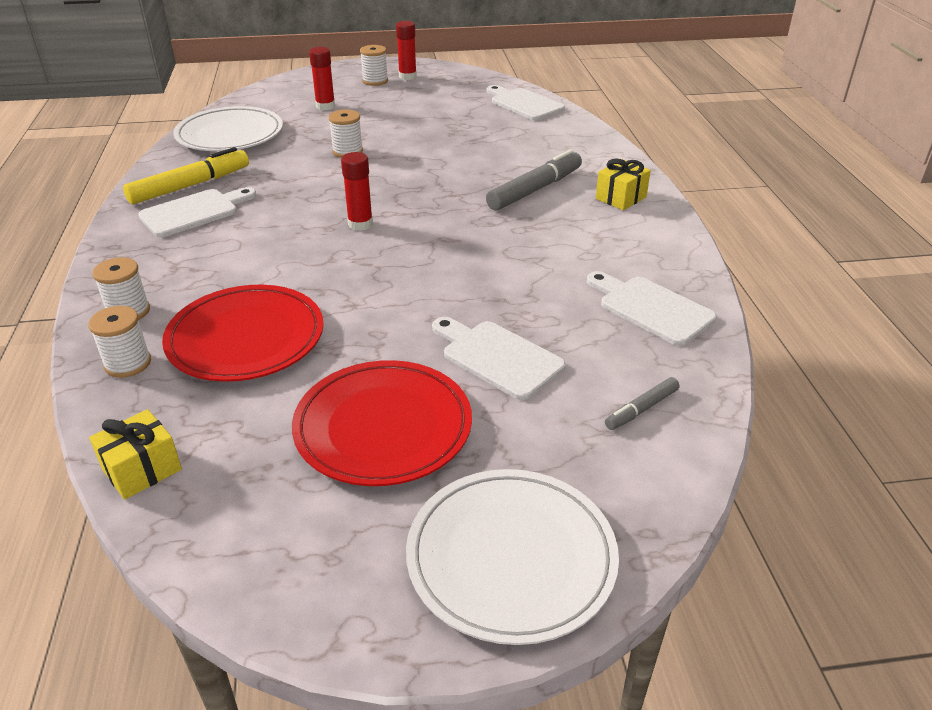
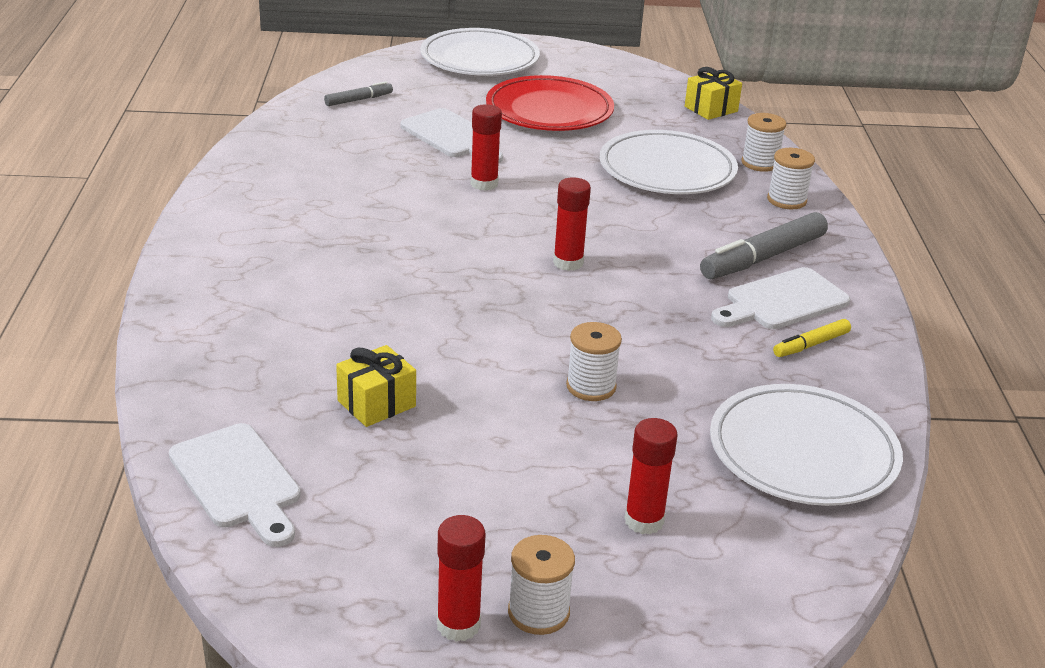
camera: 175 degrees left, 5 degrees down
(190, 186) = (811, 345): yellow marker -> yellow marker, size x0.53
(246, 338) = (667, 169): red plate -> white plate
(445, 293) = (484, 184): none -> red glue stick
(535, 190) = (330, 286): grey marker -> grey marker (763, 258)
(621, 198) = (226, 262): yellow gift -> yellow gift (376, 403)
(651, 308) = (295, 153): white cutting board -> none

